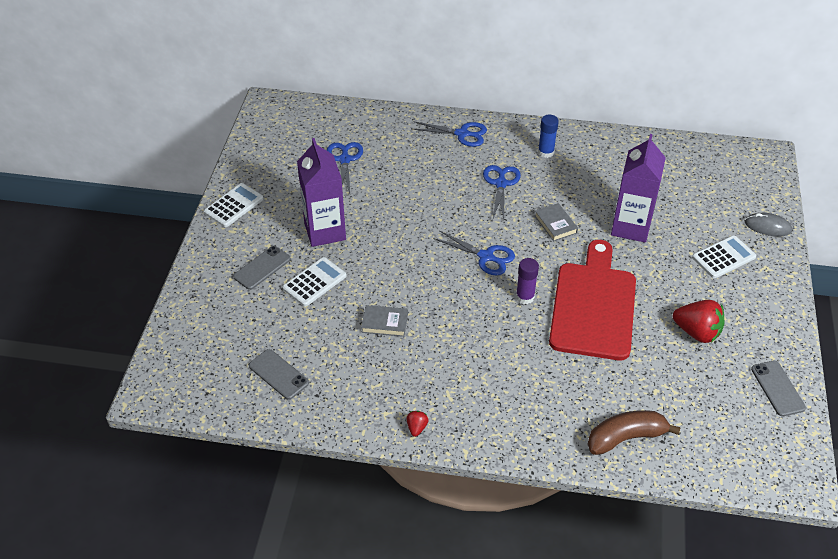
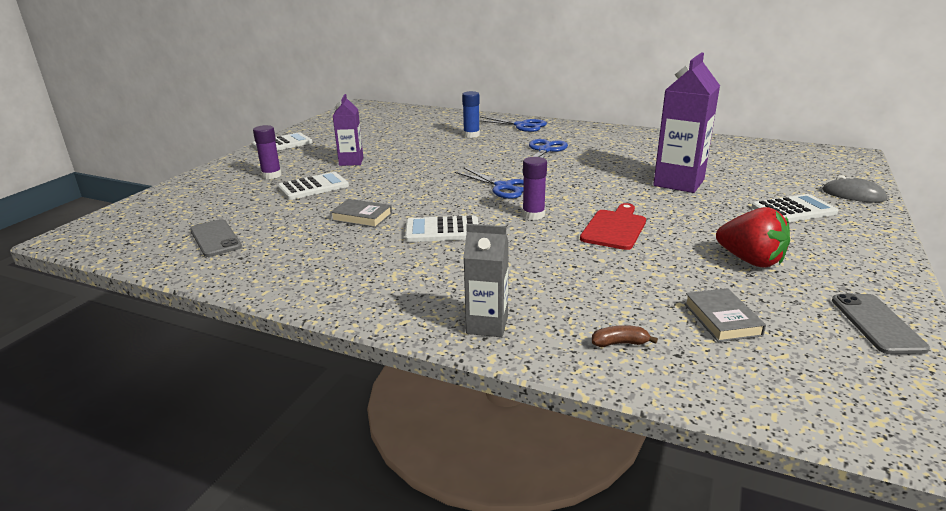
camera: 15 degrees right, 20 degrees down
(262, 268) = (271, 175): grey phone -> purple glue stick
(325, 231) = (351, 161): purple carton -> purple carton, size x0.59
(345, 160) = (403, 130): blue scissors -> none
(416, 428) = (333, 296): red strawberry -> none
(460, 331) = (442, 230): none -> white calculator
(537, 437) = (487, 325): none -> grey carton
(546, 152) = (600, 138): blue glue stick -> blue glue stick (471, 135)
(555, 224) = (592, 175): grey book -> grey book (722, 319)
(593, 306) = (614, 228): red cutting board -> red cutting board, size x0.52
(625, 438) = (620, 343): brown banana -> brown banana, size x0.44

